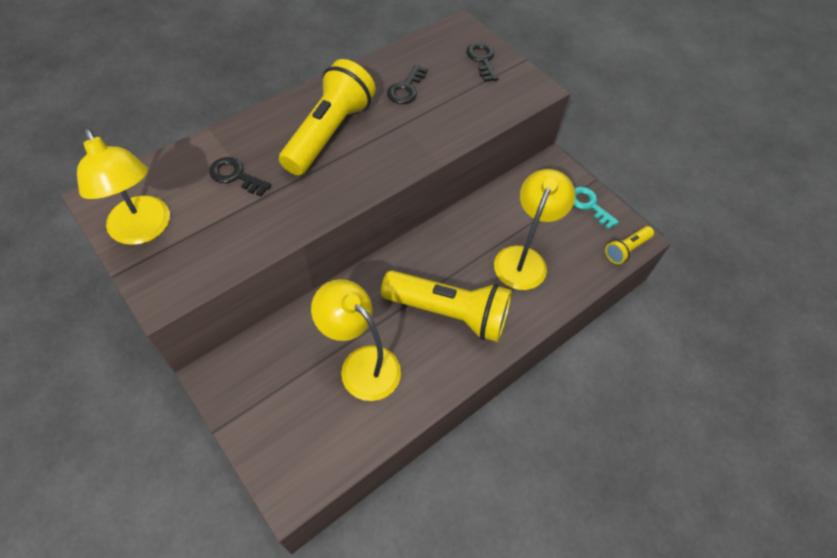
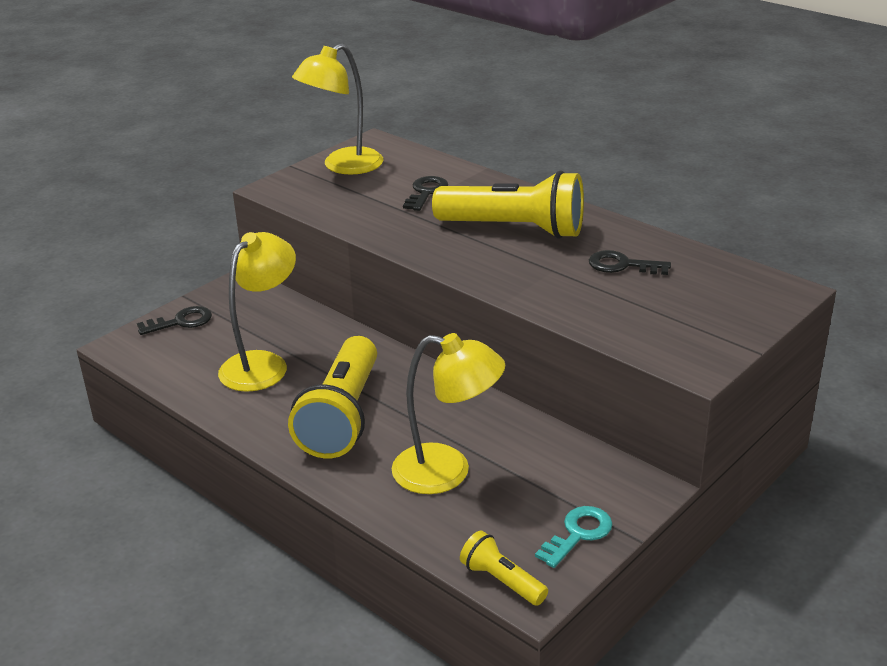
camera: 85 degrees right, 25 degrees down
(482, 60) = (726, 314): black key -> black key (181, 322)

